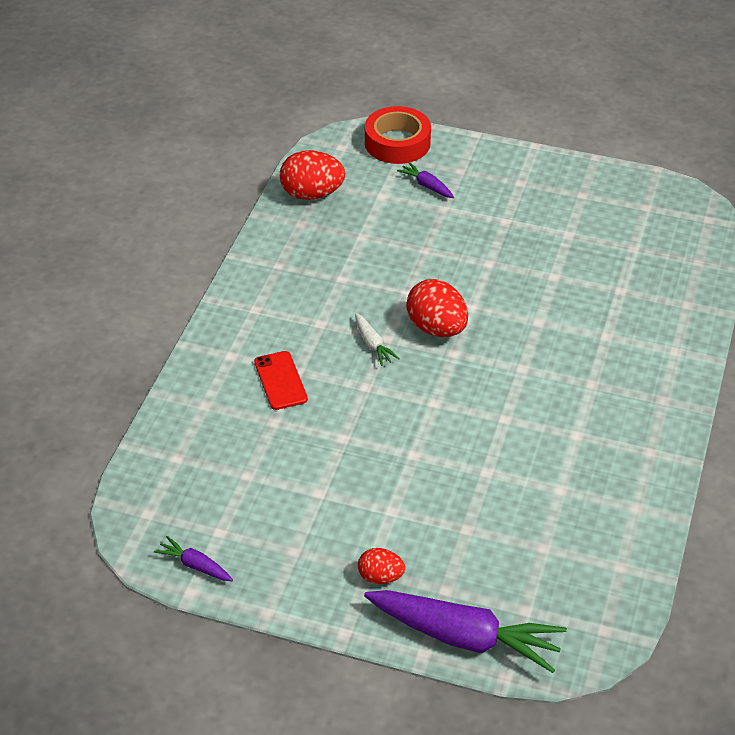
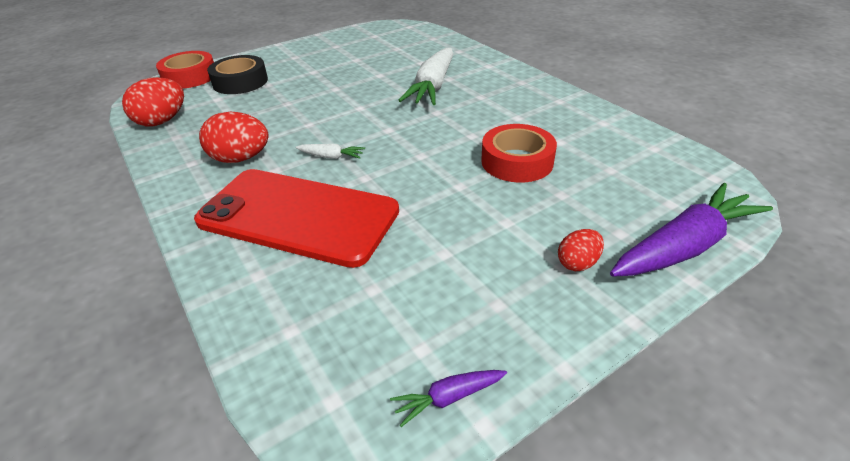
camera: 50 degrees left, 5 degrees down
(280, 380) = (298, 216): red phone -> red phone, size x2.47
(427, 186) = (240, 82): purple carrot -> black tape
(437, 328) = (357, 126): red egg -> red egg (240, 159)
(490, 474) = (517, 161): none -> red tape
(572, 334) = (432, 87): none -> white carrot

